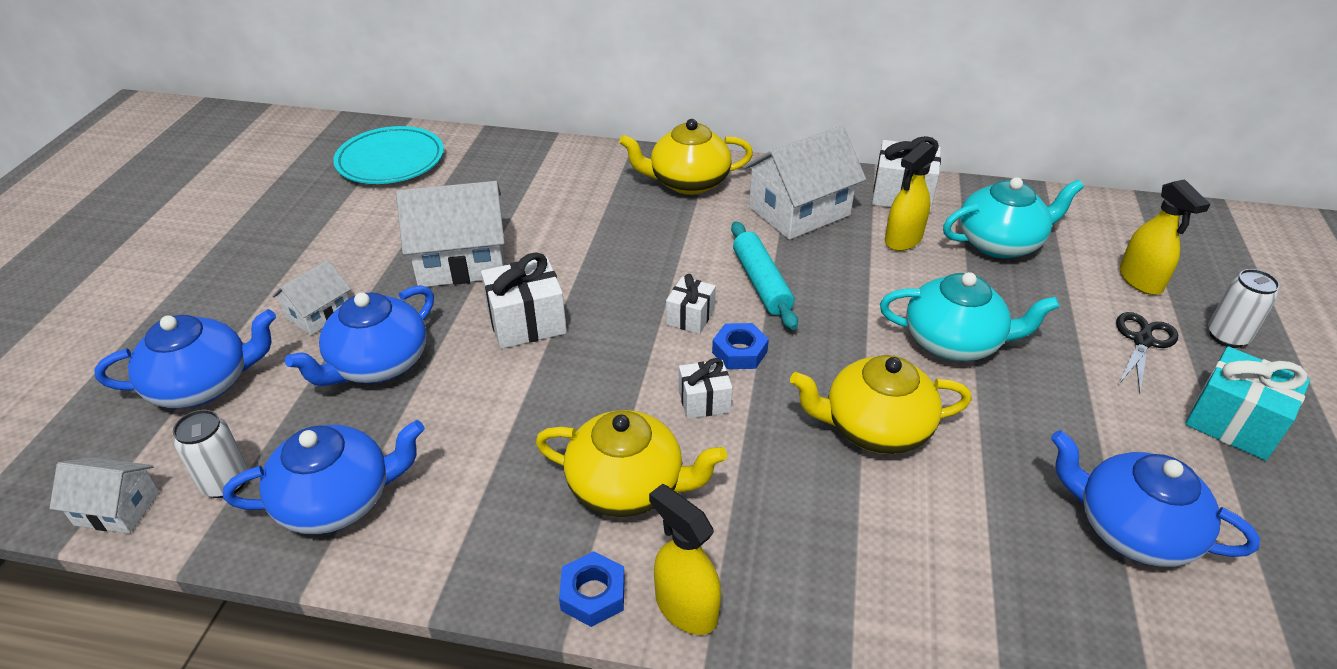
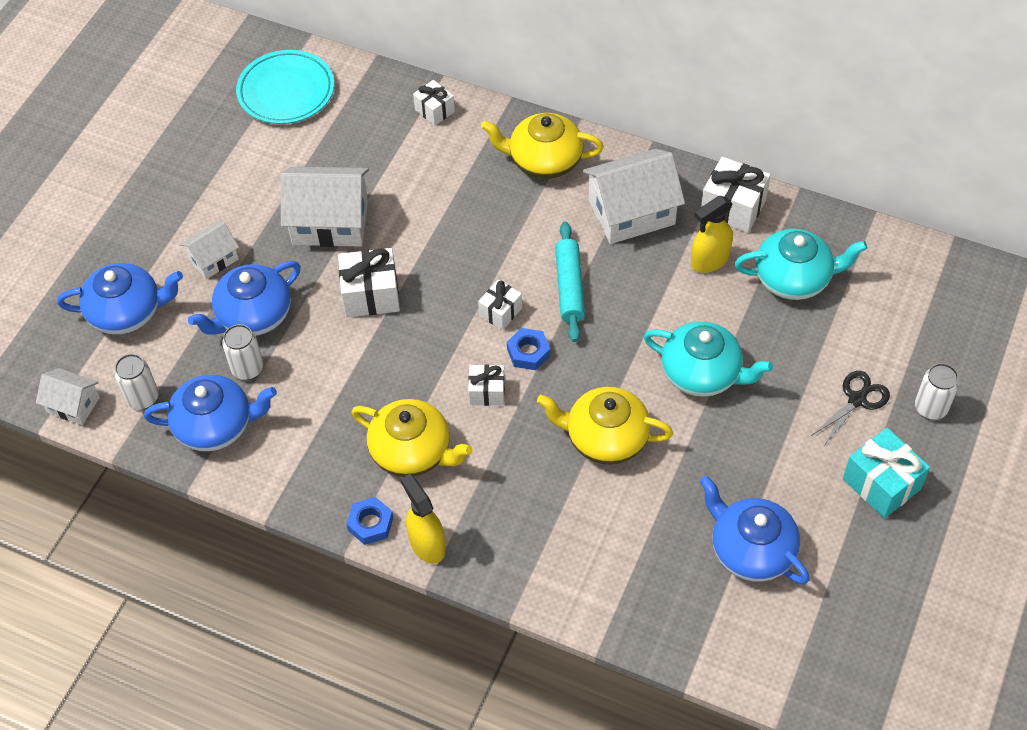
camera: 15 degrees right, 15 degrees up
(377, 424) = (247, 369): none -> white can
(557, 158) = (434, 110): none -> white gift
(1140, 281) = (894, 340): yellow spray bottle -> none

